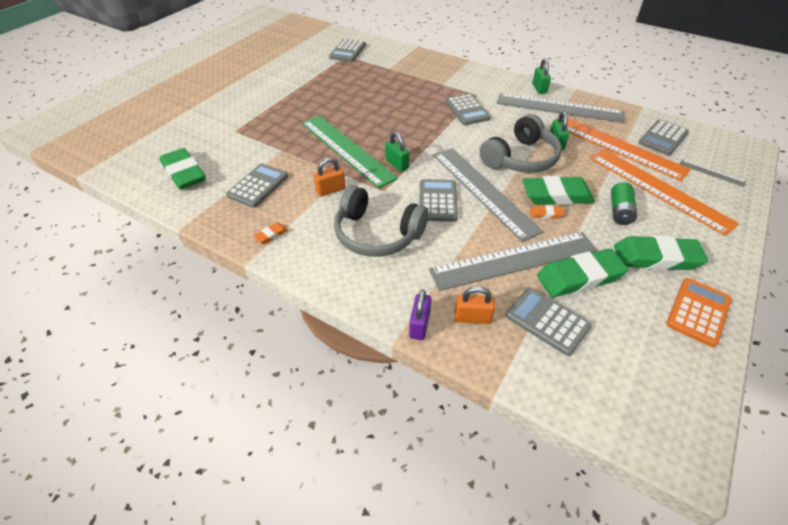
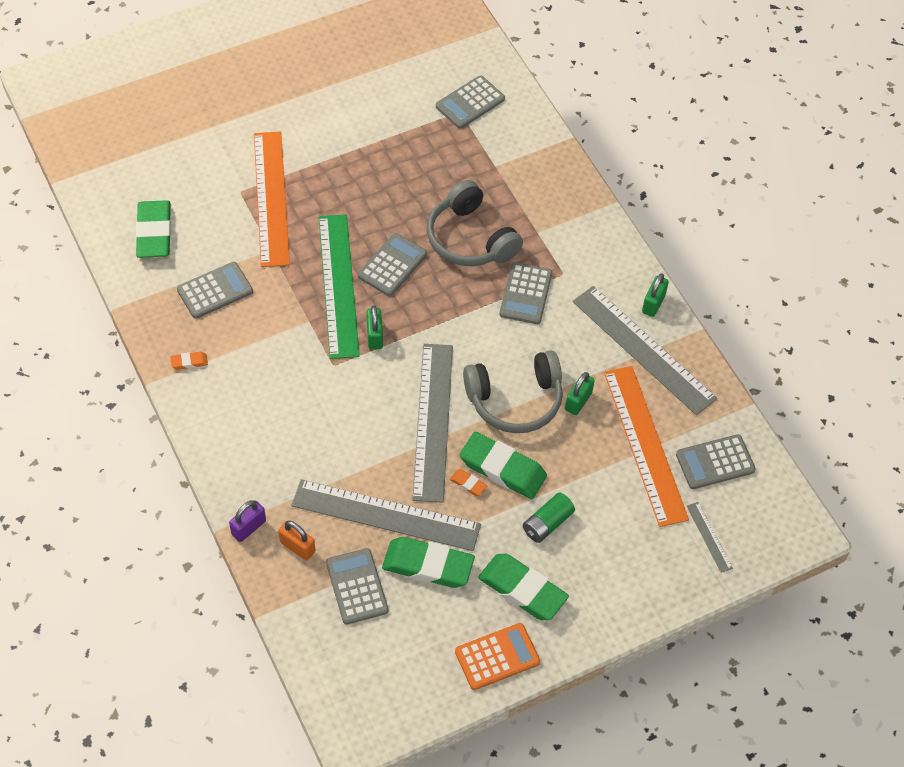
camera: 30 degrees right, 10 degrees up
(331, 190) = (281, 335): orange padlock -> none
(377, 234) = (285, 415): grey headphones -> grey headphones (470, 239)
(437, 201) = (375, 408): grey calculator -> grey calculator (392, 265)
(658, 189) = (621, 522): orange ruler -> orange ruler (271, 198)

